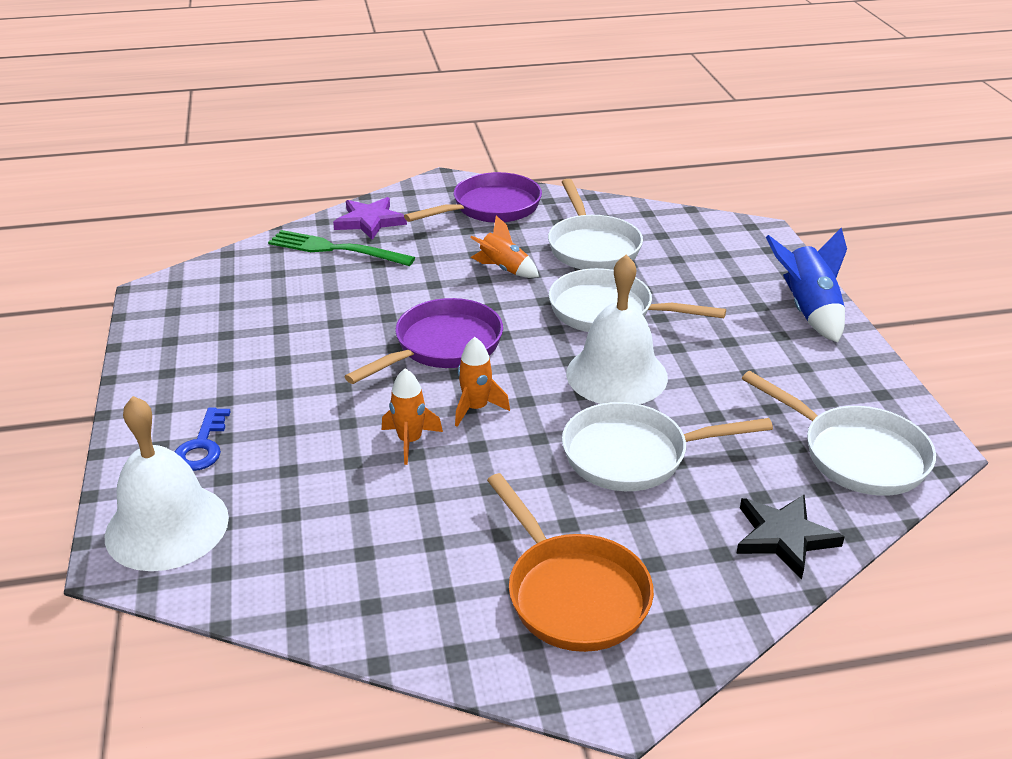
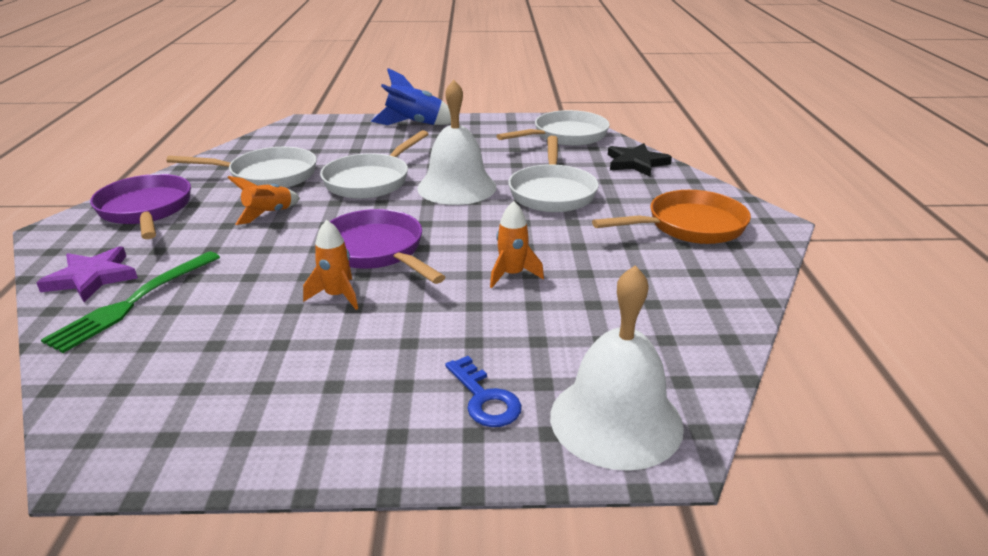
camera: 80 degrees left, 5 degrees down
(202, 446) = (485, 399): blue key -> blue key turned 45 degrees clockwise
(476, 408) = (477, 243): orange rocket -> orange rocket (337, 296)

